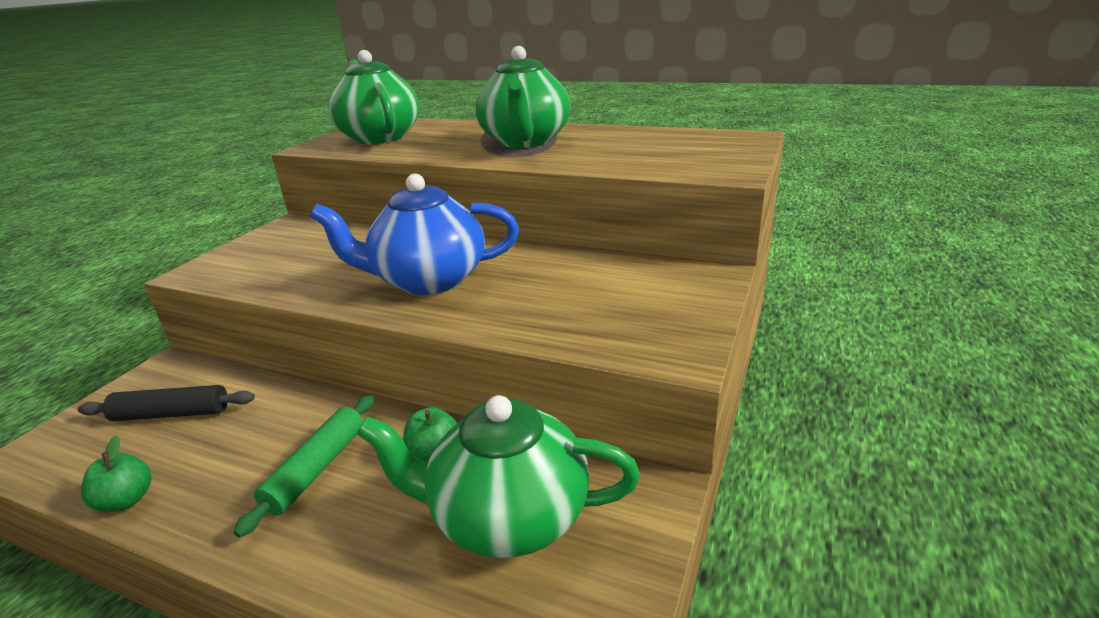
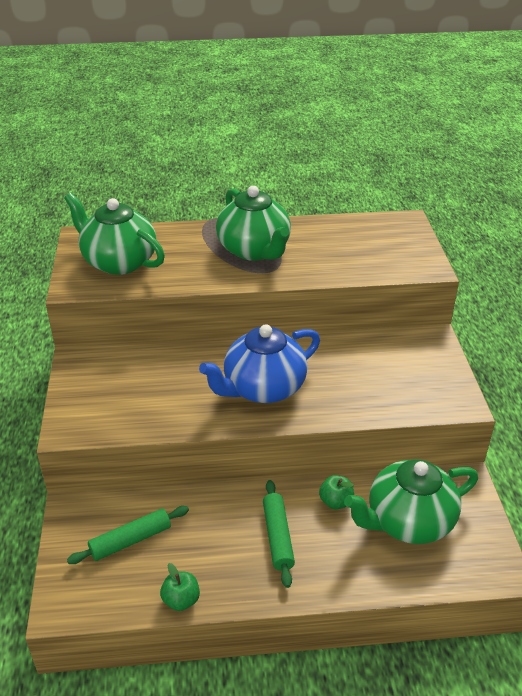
camera: 30 degrees left, 10 degrees up
(171, 414) = (130, 540): black rolling pin -> green rolling pin

